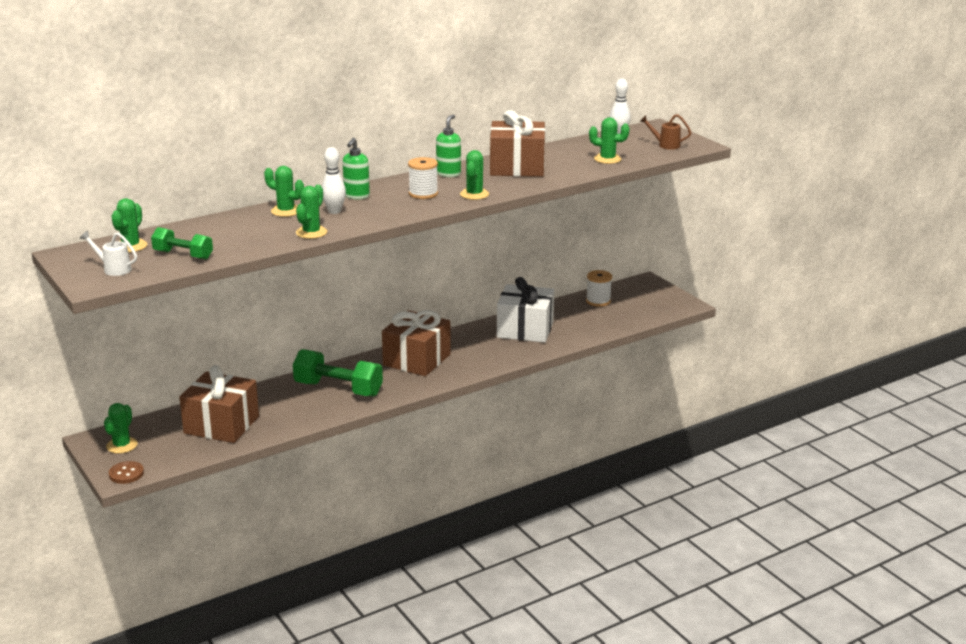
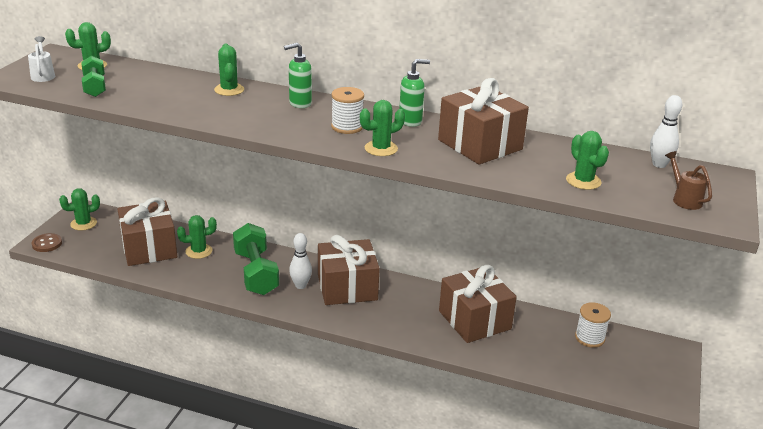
camera: 50 degrees right, 5 degrees up
(311, 232) = (197, 114): green cactus -> green cactus (199, 251)
(334, 211) = (254, 107): white bowling pin -> white bowling pin (300, 285)
(525, 329) = (474, 320): white gift -> brown gift

